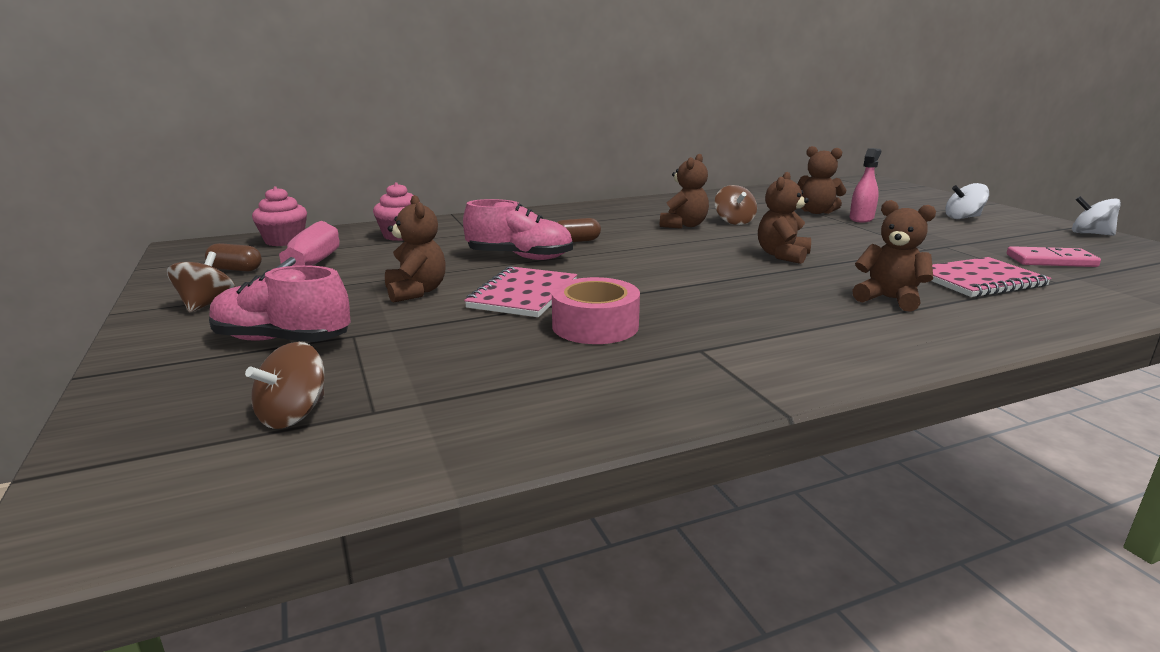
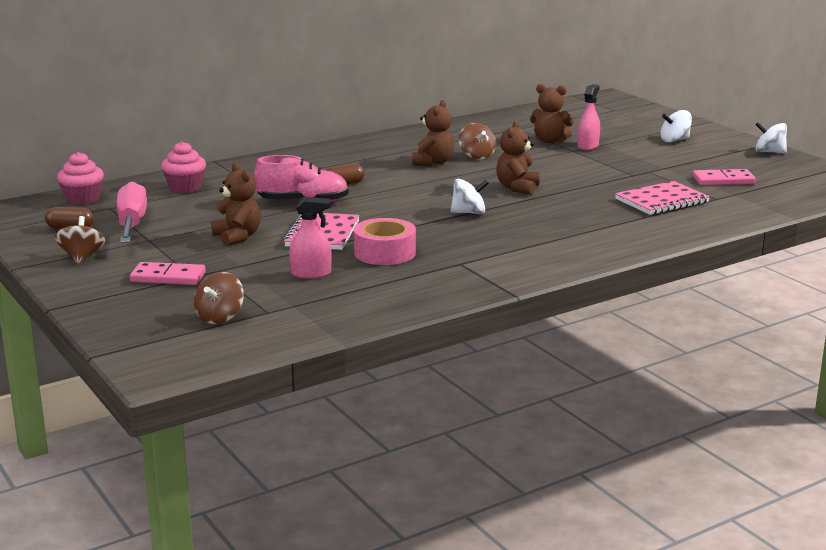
camera: 10 degrees left, 0 degrees up
(282, 340) = (168, 277): pink shoe -> pink domino
(478, 350) = (311, 274): none -> pink spray bottle
(719, 280) = (469, 213): none -> white spinning top
(889, 299) = (592, 220): brown teddy bear -> none

